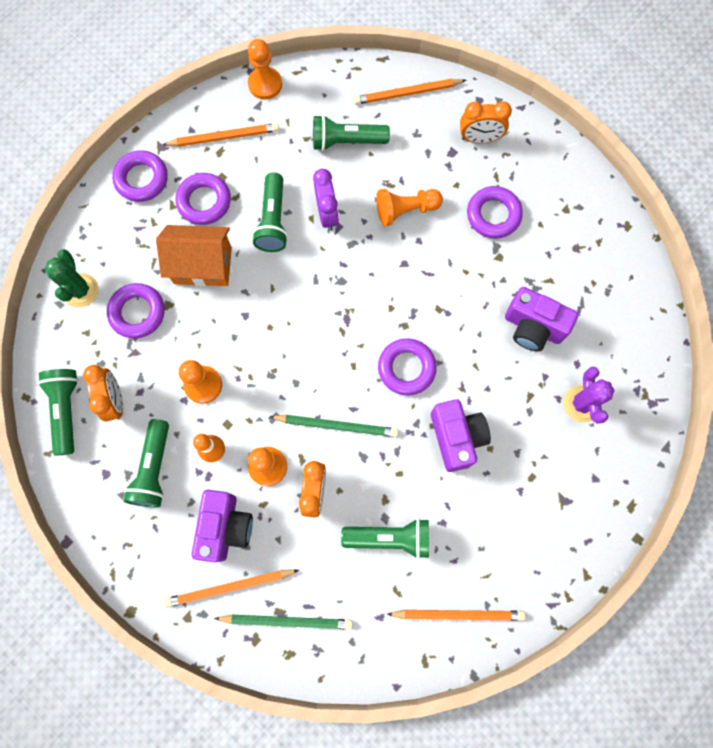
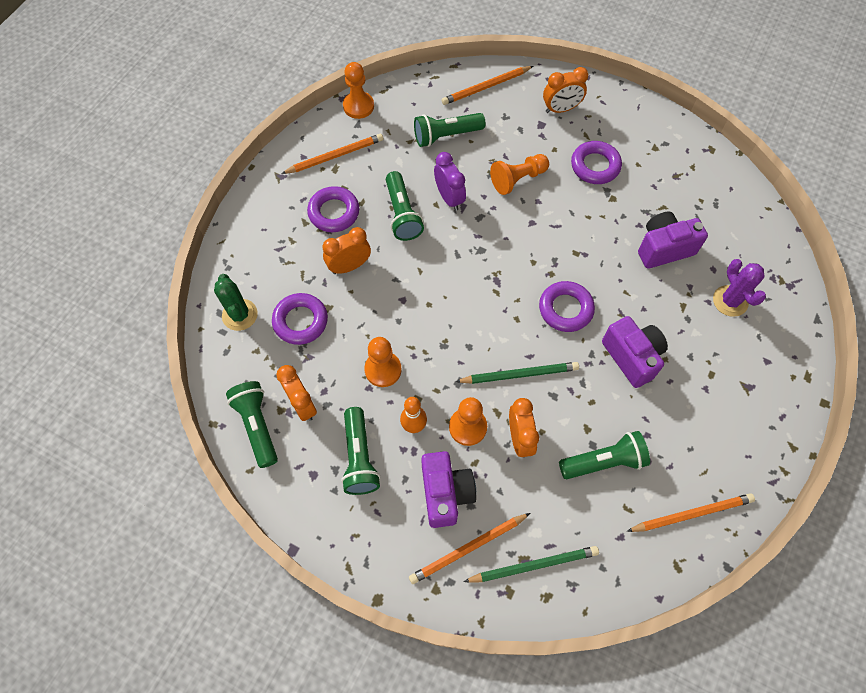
camera: 15 degrees left, 10 degrees down
(142, 179) = (270, 207): purple ring -> none
(203, 265) = (349, 266): orange house -> orange clock
(533, 327) = (663, 248): purple camera -> purple camera turned 150 degrees clockwise

